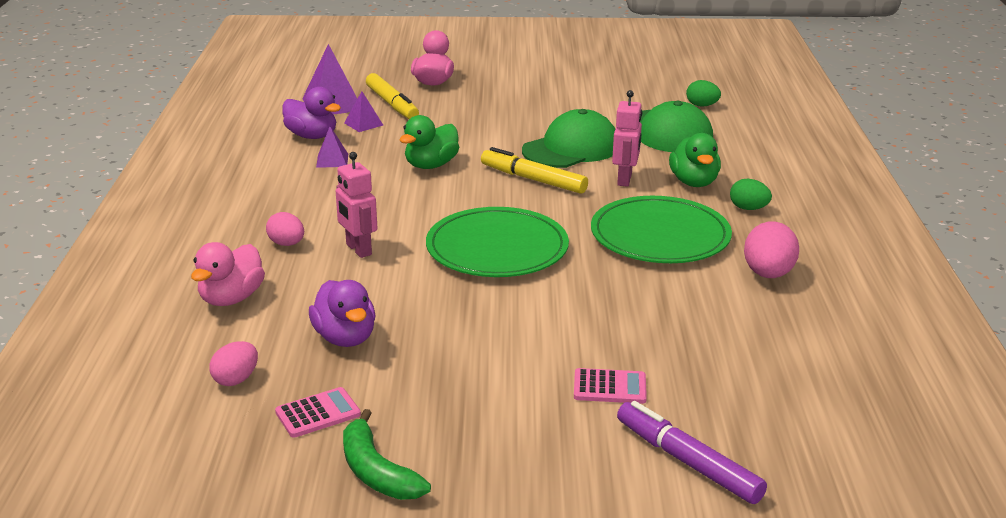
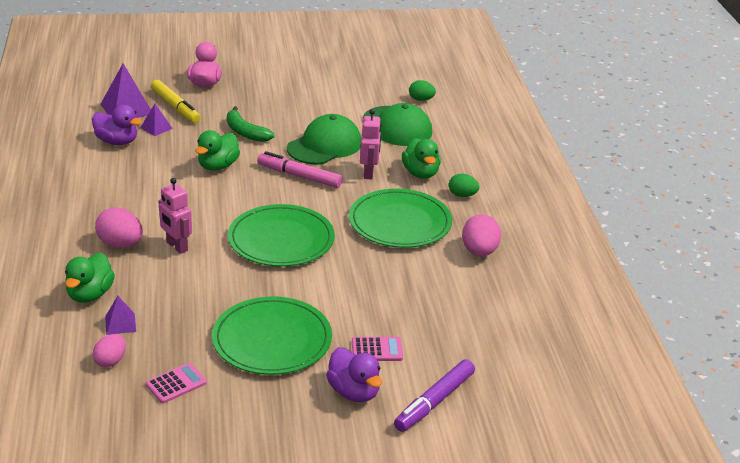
camera: 10 degrees left, 5 degrees up
(231, 298) = (90, 294): pink duck -> green duck
(287, 244) = (120, 244): pink egg -> pink egg, size x1.55
(332, 160) = (138, 165): purple pyramid -> purple pyramid (120, 324)
(345, 338) = (183, 322): purple duck -> purple duck (354, 392)
(377, 472) = (226, 424): green banana -> green banana (245, 132)
(463, 366) = (272, 340): none -> green plate
(533, 179) = (299, 176): yellow marker -> pink marker
(687, 461) = (434, 402): purple marker -> purple marker turned 90 degrees counterclockwise

